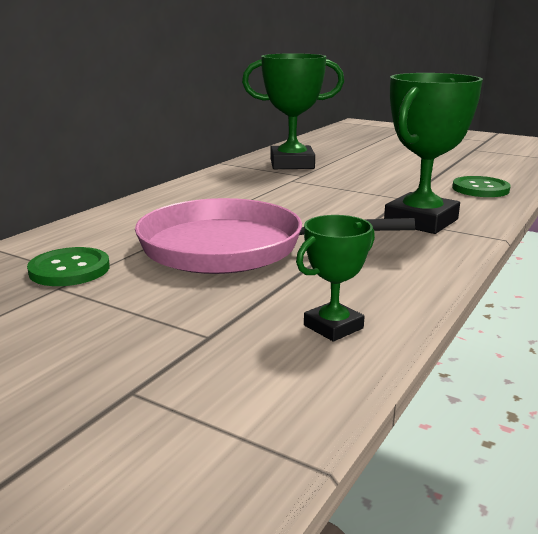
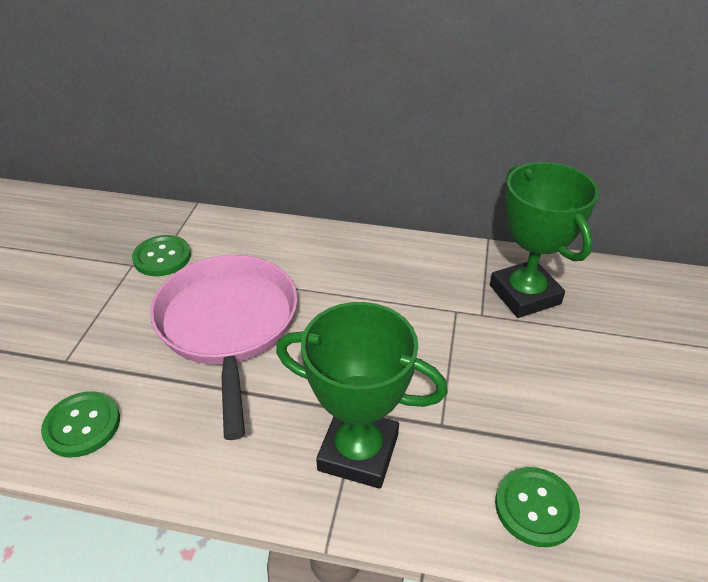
camera: 70 degrees right, 20 degrees up
(333, 327) = (82, 425): green trophy -> green button

